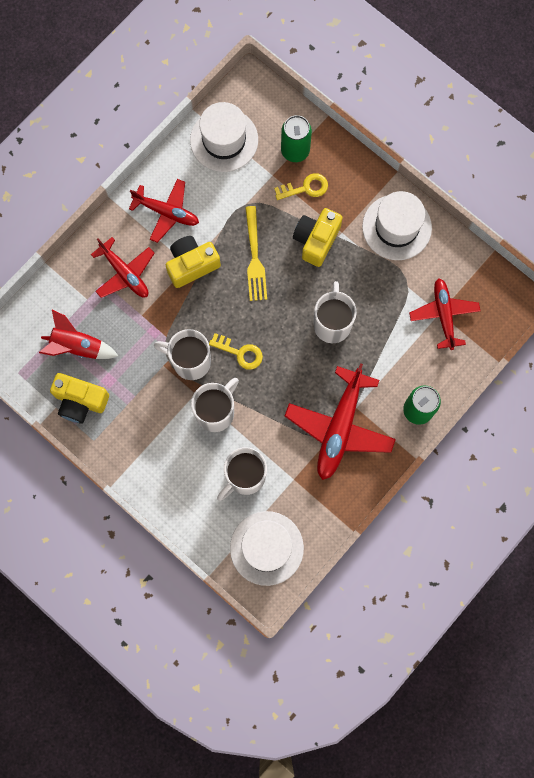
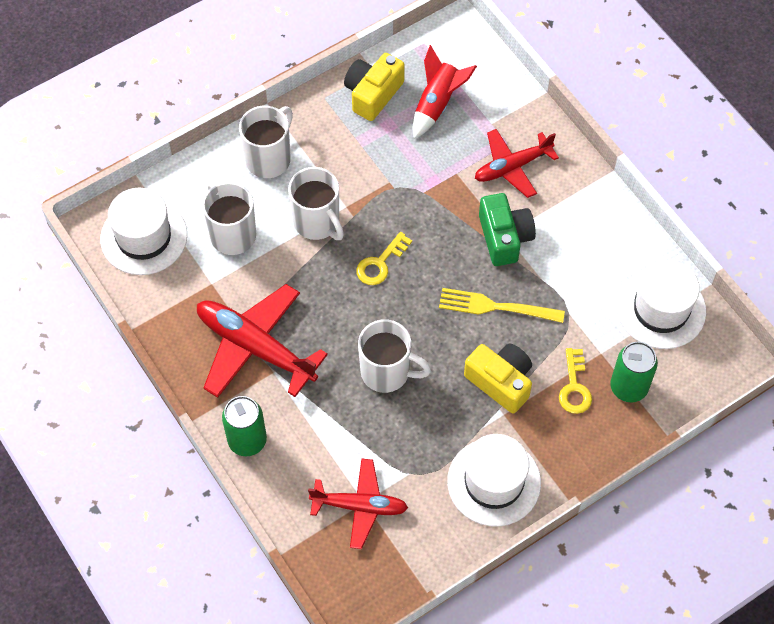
camera: 105 degrees right, 15 degrees down
(167, 212) = (578, 226): red plane -> none
(190, 361) = (386, 209): white mug -> white mug (269, 158)
(191, 265) = (504, 237): yellow camera -> green camera

